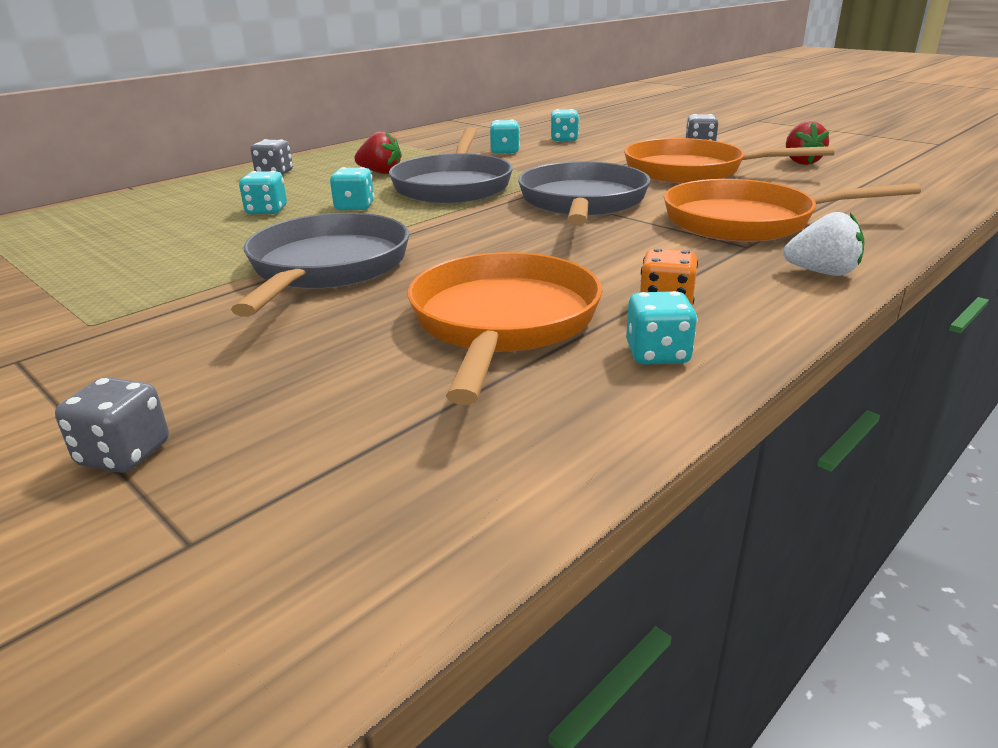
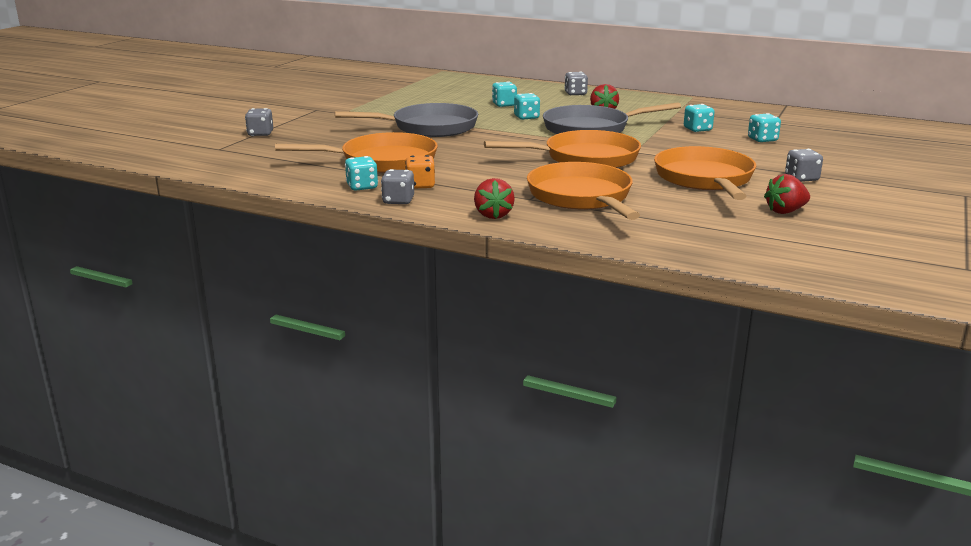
camera: 70 degrees right, 5 degrees down
(582, 202) = (585, 158): grey pan -> orange pan
(749, 330) = (398, 201): none -> grey dice
(822, 272) = (493, 215): white strawberry -> red strawberry

